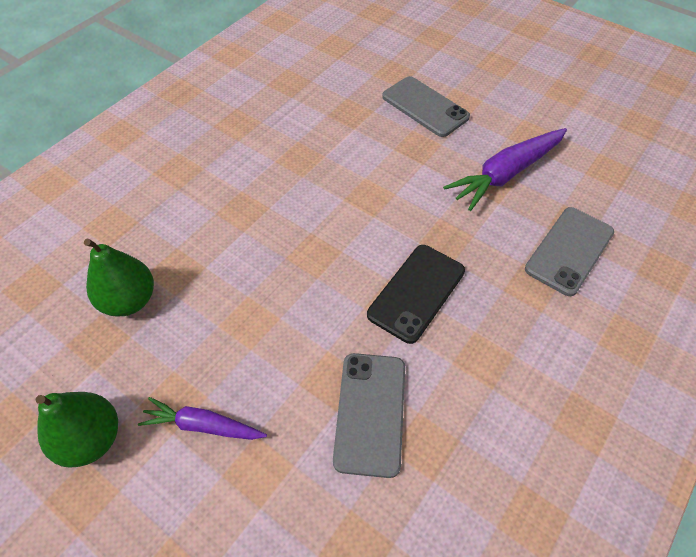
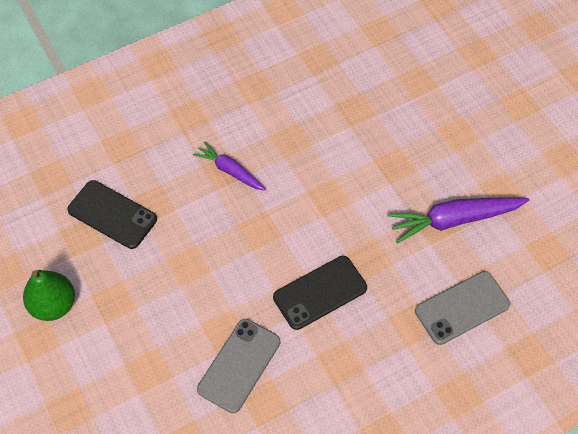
camera: 25 degrees right, 5 degrees up
(129, 300) = (112, 214): green pear -> black phone
(203, 425) = (126, 326): purple carrot -> purple carrot (230, 171)
(425, 107) = (423, 127): grey phone -> none

